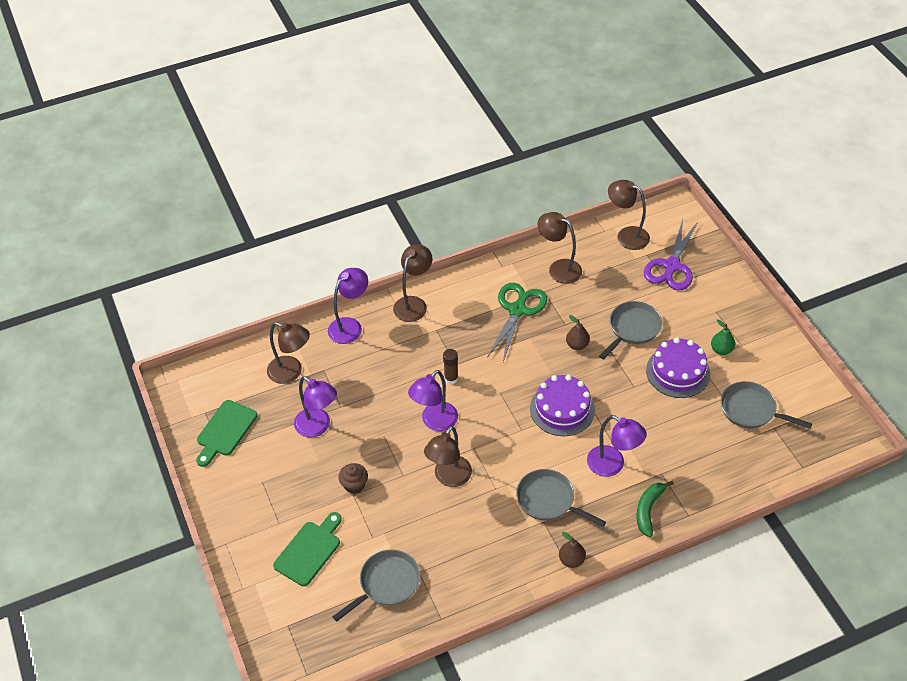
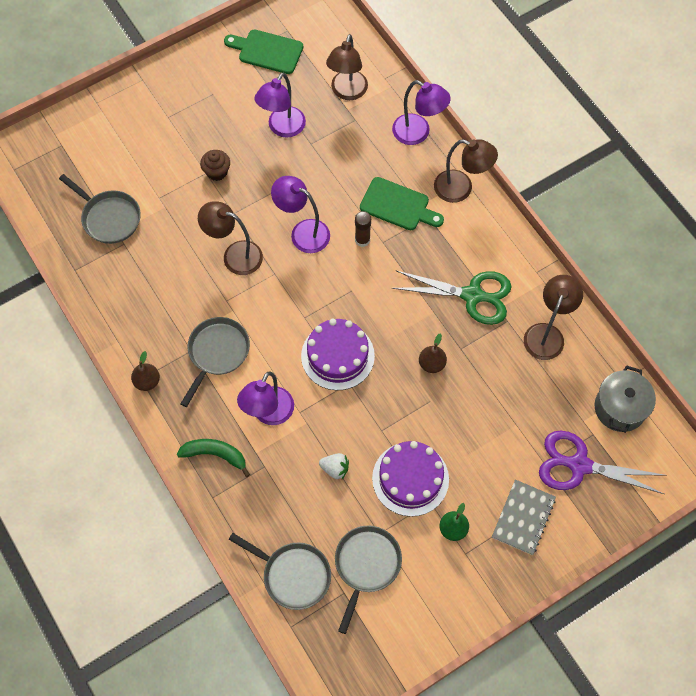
camera: 80 degrees right, 15 degrees up
(309, 551) = (139, 147): green cutting board -> green cutting board (398, 205)
(626, 235) = (620, 408): brown lamp -> grey pot
(632, 329) = (467, 423): grey pan -> grey pan (293, 575)
(666, 422) = (335, 469): none -> white strawberry
(713, 305) = (523, 518): none -> grey notebook

